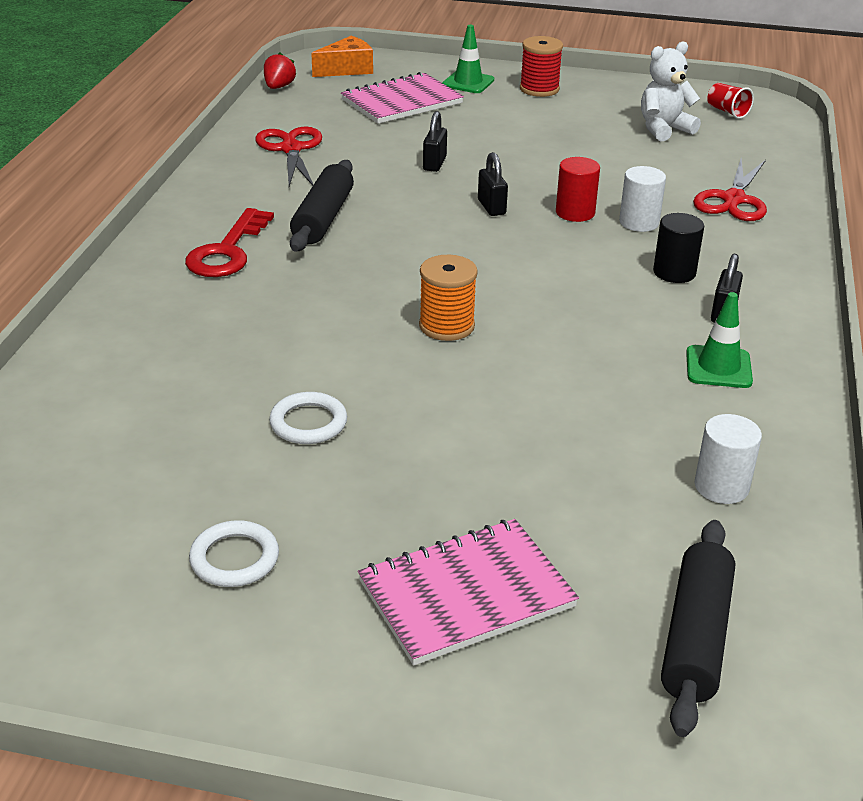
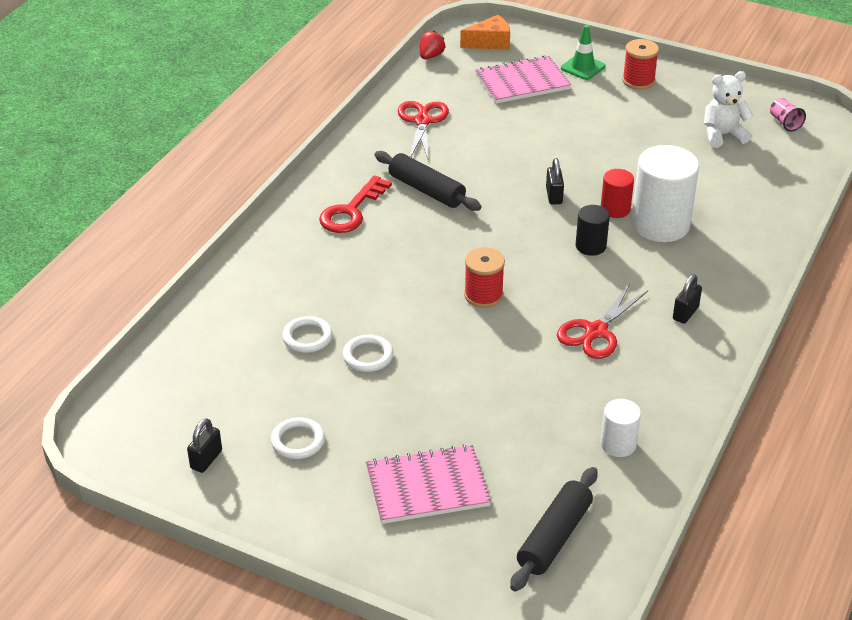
camera: 15 degrees right, 5 degrees up
(208, 410) = (307, 337): none -> white ring
(323, 218) = (426, 190): black rolling pin -> black rolling pin turned 75 degrees counterclockwise
(434, 164) = (526, 149): black padlock -> black padlock (206, 459)
(446, 326) = (483, 295): orange spool -> red spool
(639, 222) = (660, 224): white cylinder -> white cylinder, size x1.93
(674, 272) = (666, 273): black cylinder -> black cylinder (590, 246)
(718, 367) = (660, 356): green traffic cone -> none
(727, 112) = (785, 123): red cup -> pink cup
(733, 200) = (744, 212): red scissors -> red scissors (596, 331)

